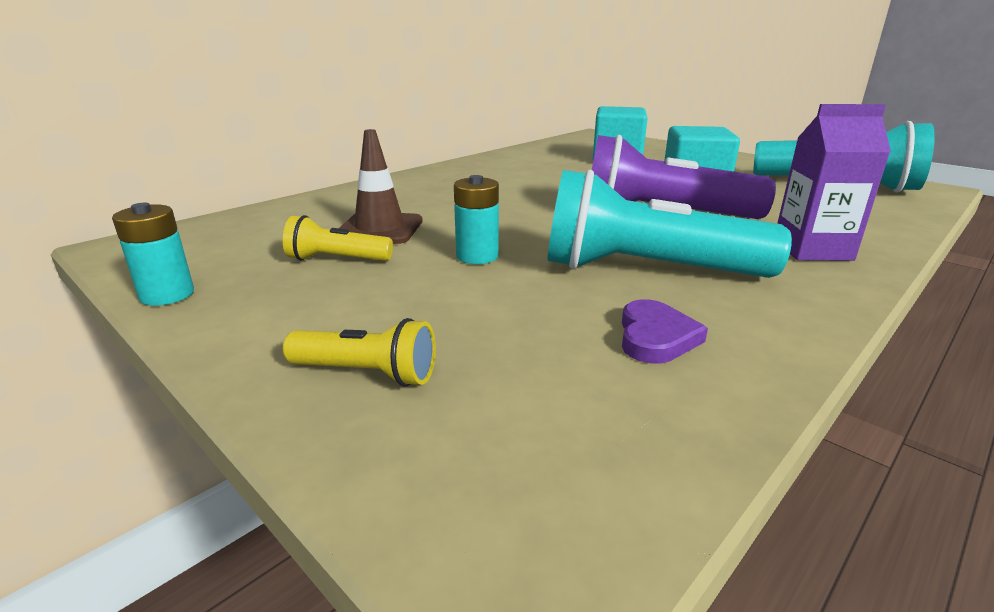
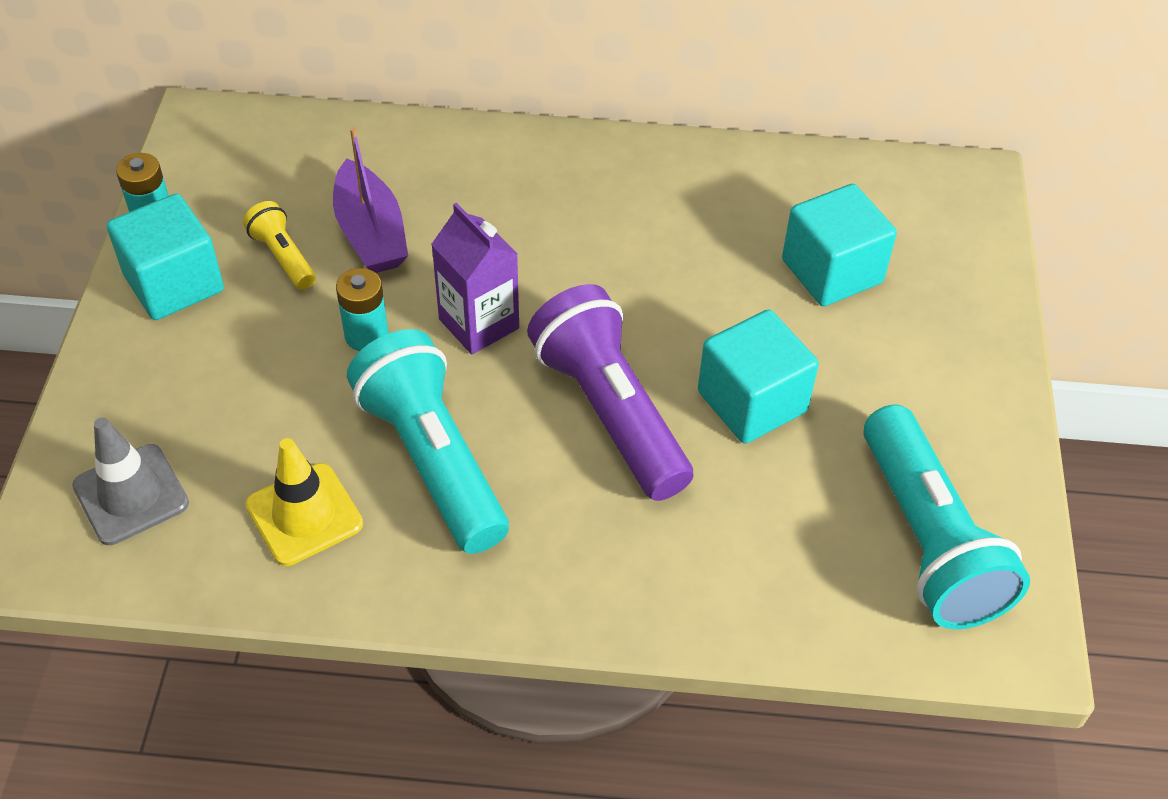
camera: 50 degrees right, 25 degrees up
(261, 309) = (174, 283): none -> turquoise cube
(367, 373) = (142, 395): yellow flashlight -> none
(379, 229) = (371, 233): brown traffic cone -> purple boat
(508, 434) = (131, 495): none -> grey traffic cone
(655, 337) = (304, 514): purple heart -> yellow traffic cone
(812, 250) = (603, 566): purple carton -> purple carton (479, 324)

